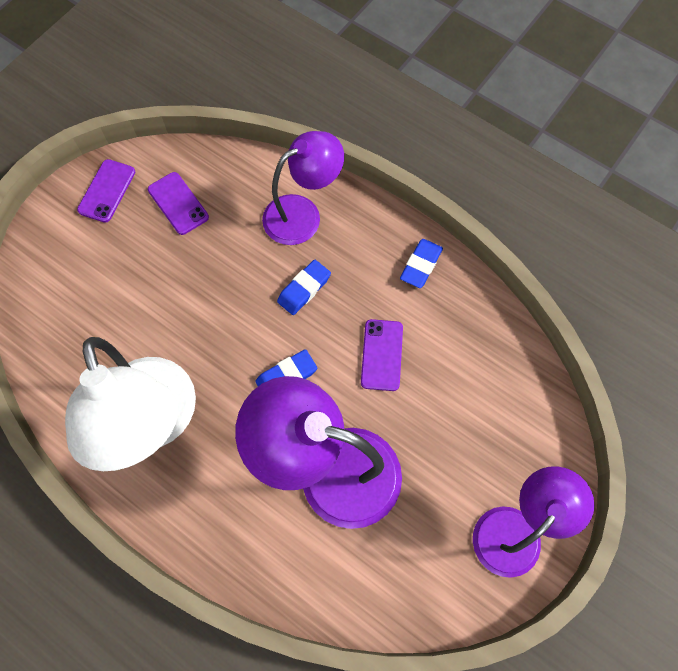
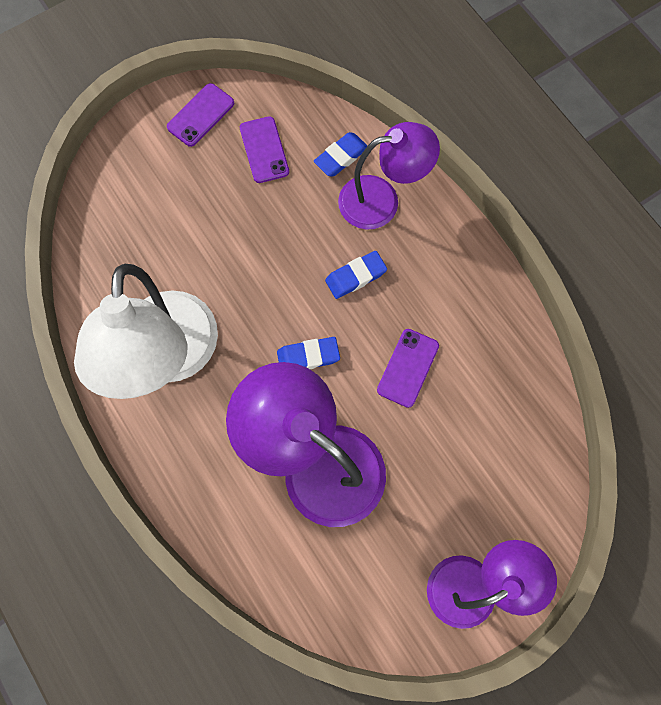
camera: 20 degrees right, 5 degrees up
(421, 265) = (480, 291): blue eraser -> blue eraser (341, 157)

